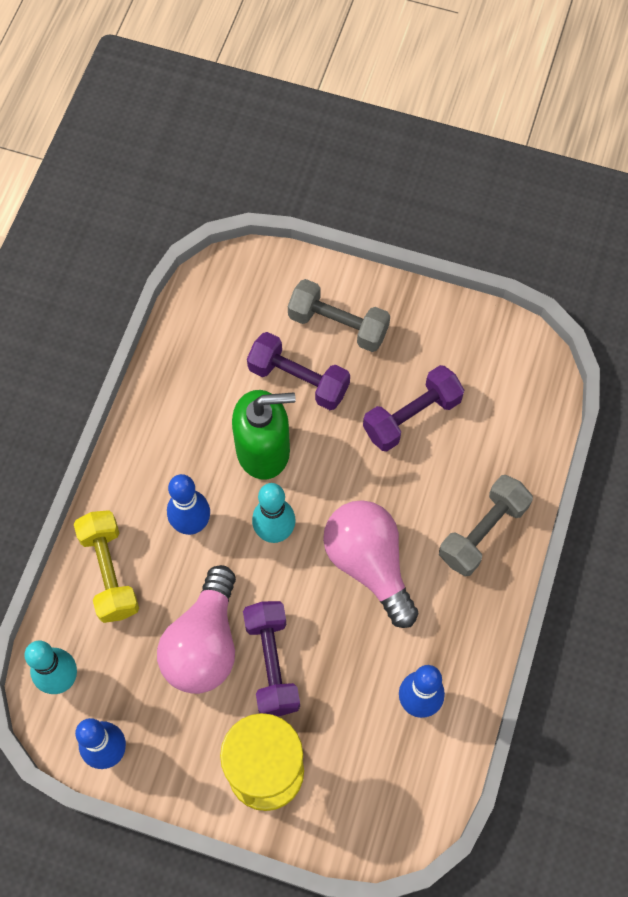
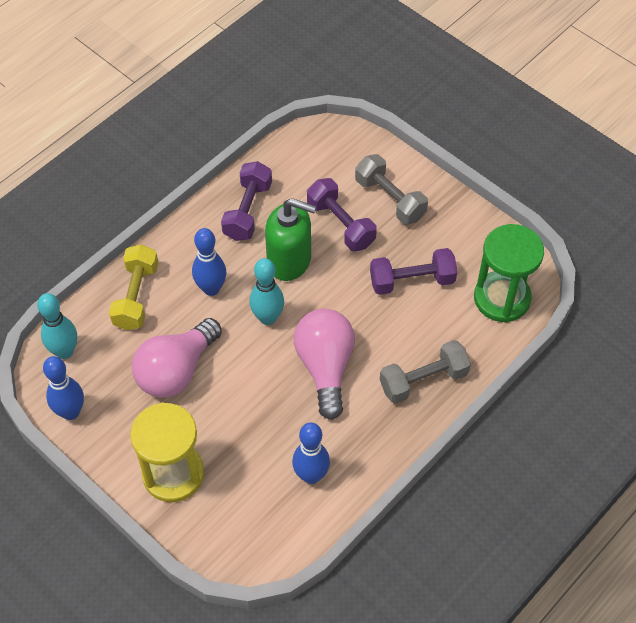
camera: 25 degrees right, 10 degrees down
(272, 663) = (217, 404): purple dumbbell -> purple dumbbell (247, 211)
(518, 396) = (502, 298): none -> green hourglass

